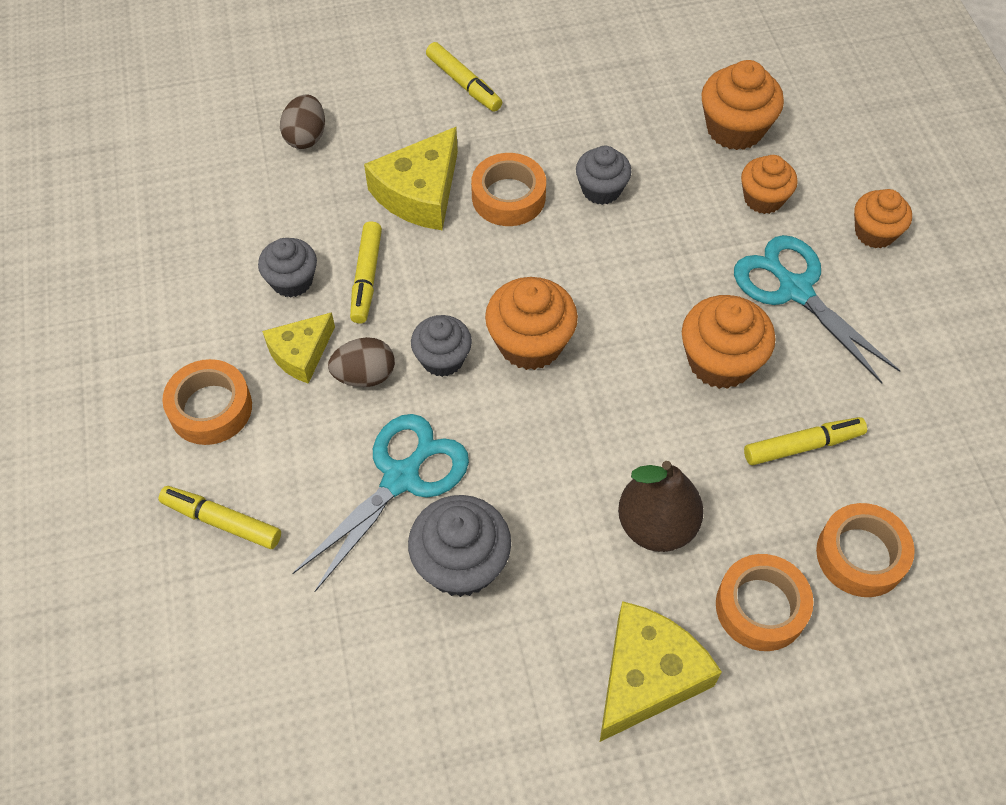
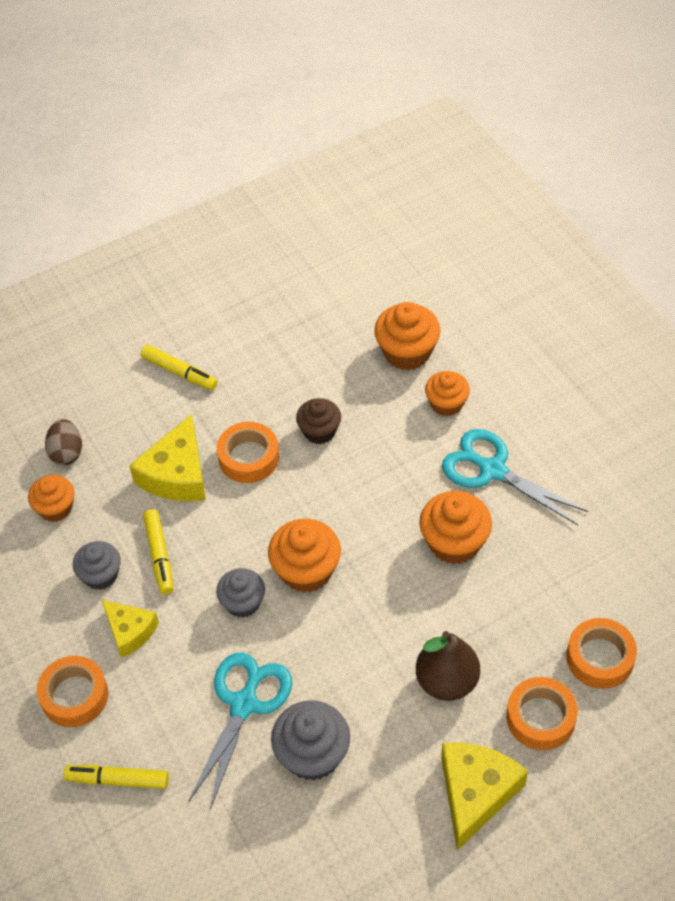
camera: 15 degrees left, 5 degrees down
(301, 353) = (130, 631): yellow cheese -> yellow cheese turned 75 degrees counterclockwise
(365, 376) = (187, 634): brown egg -> none
(601, 189) = (319, 431): grey cupcake -> brown cupcake
(803, 446) = (534, 589): yellow marker -> none
(874, 232) = (538, 408): orange cupcake -> orange cupcake (55, 508)

